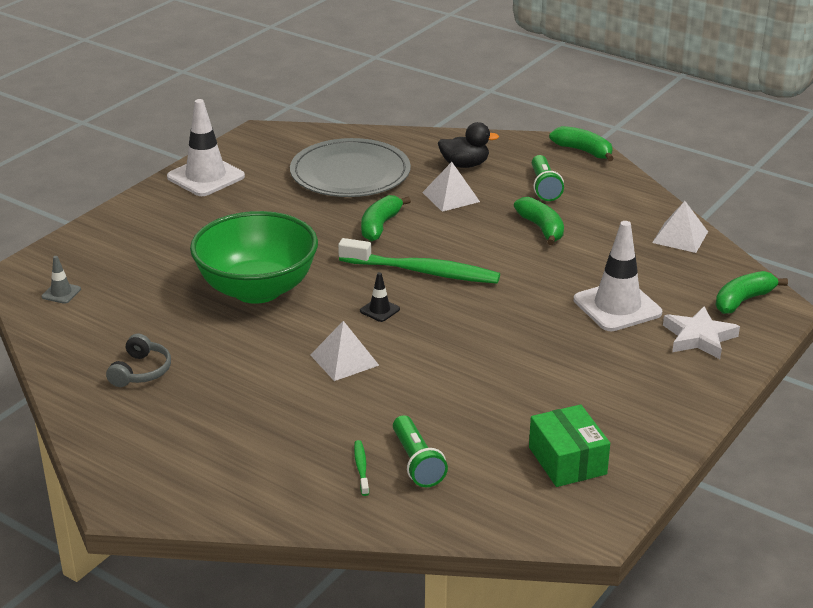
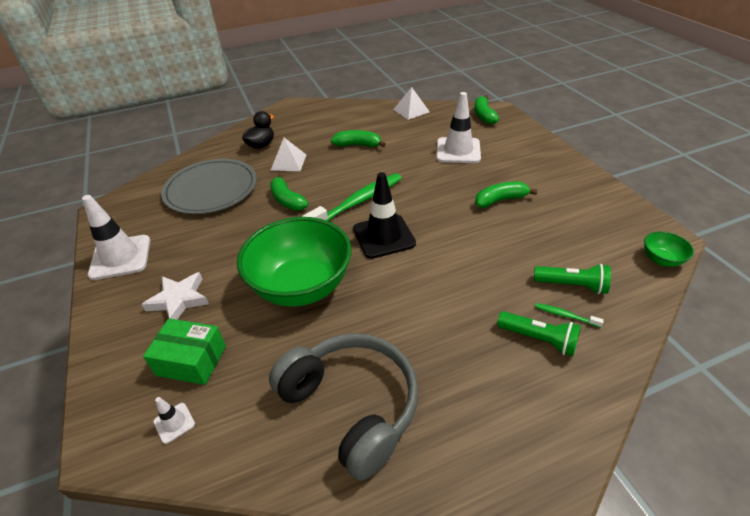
camera: 55 degrees left, 10 degrees up
(61, 293) = (174, 423): grey traffic cone -> white traffic cone
(141, 371) = (351, 406): grey headphones -> grey headphones, size x2.17
(344, 360) = (429, 275): white pyramid -> none
(379, 310) = (383, 236): black traffic cone -> black traffic cone, size x2.22
(534, 525) = (661, 259): none -> green bowl
(544, 187) = (318, 129): green flashlight -> green flashlight (539, 339)
(567, 461) = (599, 222): green box -> green box (191, 361)
(583, 151) = (298, 106): green banana -> green banana (500, 200)
(699, 337) = (506, 138): white star -> white star (179, 300)

